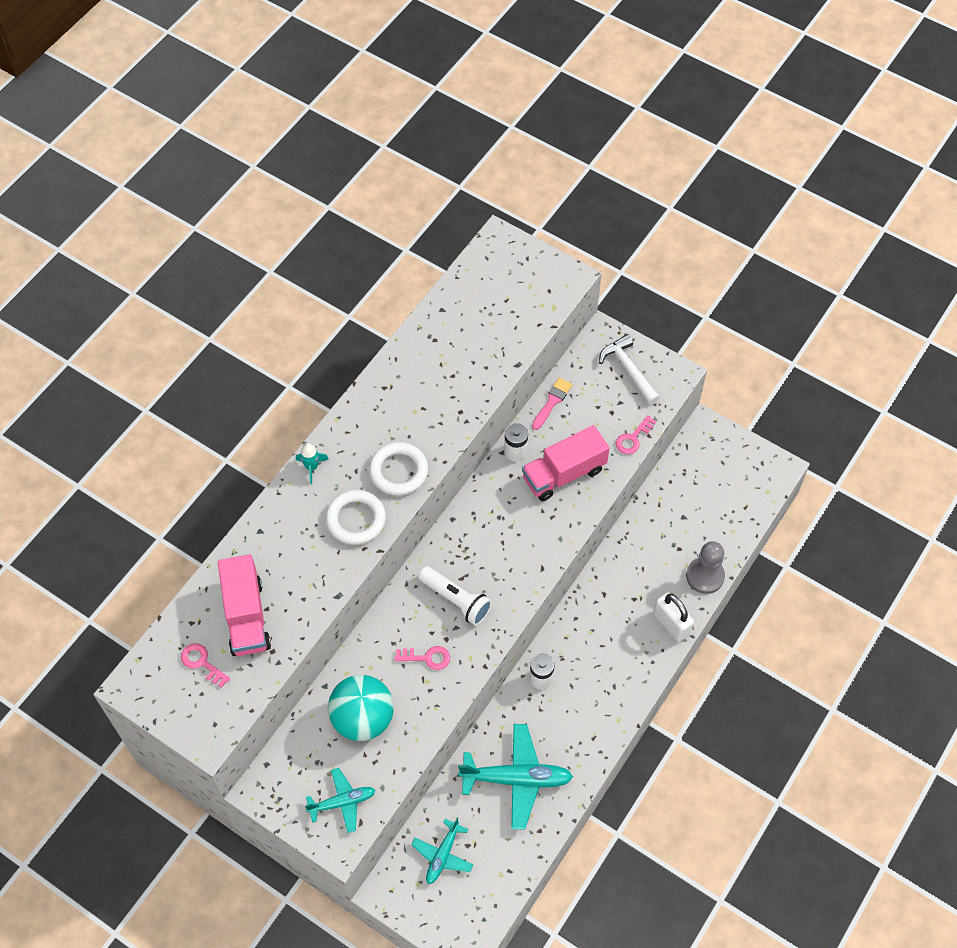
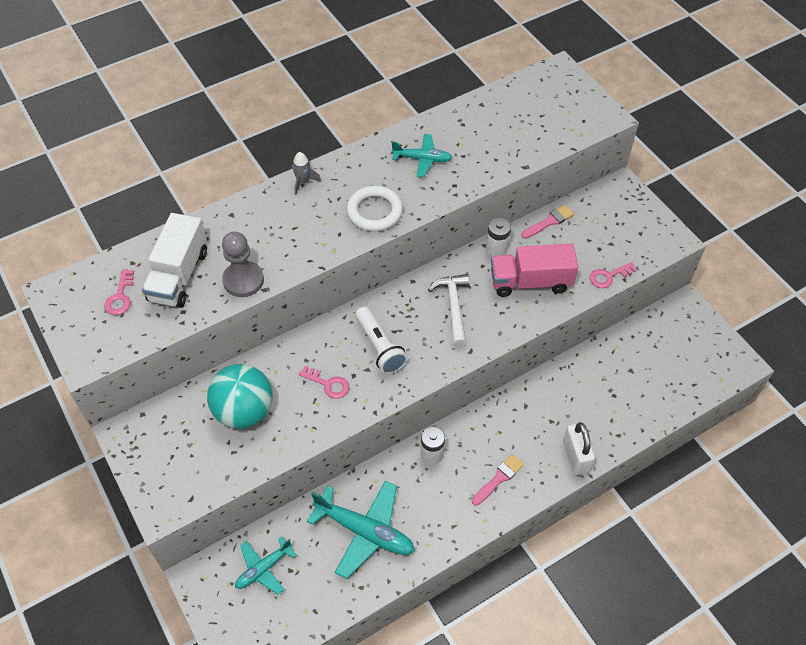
camera: 25 degrees right, 5 degrees down
(202, 663) = (120, 297): pink key -> pink key turned 150 degrees counterclockwise
(246, 616) = (179, 275): pink truck -> white truck
(312, 467) = (303, 182): turquoise rocket -> grey rocket
(342, 802) = (186, 474): turquoise plane -> turquoise plane (422, 159)
(356, 519) = (316, 235): white ring -> none
(612, 675) = (499, 478): none -> pink brush
(628, 370) = (631, 221): white hammer -> white hammer (453, 307)
(705, 576) = (627, 428): grey pawn -> grey pawn (243, 280)

